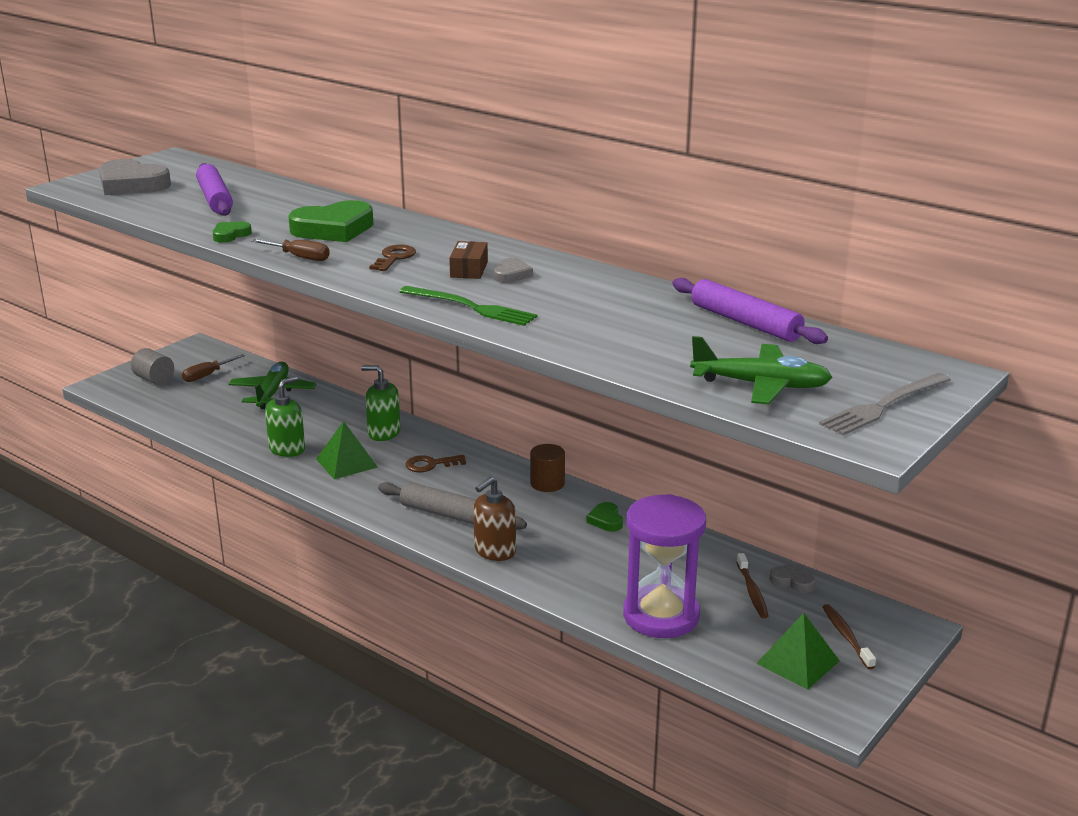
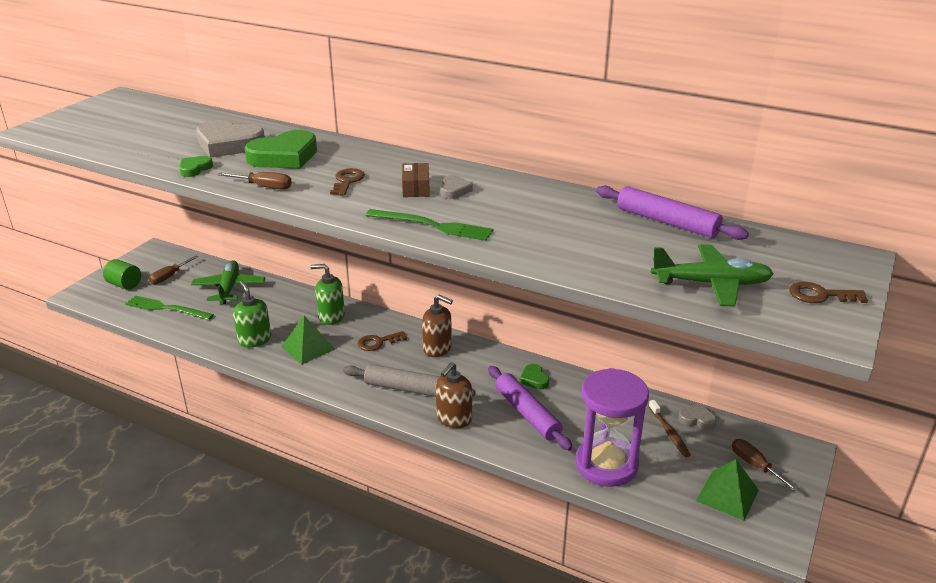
camera: 10 degrees left, 5 degrees up
(131, 185) = (91, 125): grey heart -> grey heart (229, 144)
(154, 379) = (124, 284): grey cylinder -> green cylinder
(195, 408) = (166, 308): none -> green fork
(215, 199) = (170, 134): purple rolling pin -> purple rolling pin (527, 413)
(287, 449) = (254, 340): green soap dispenser -> green soap dispenser turned 60 degrees counterclockwise
(500, 477) = (437, 348): none -> brown soap dispenser
(547, 483) = (477, 350): brown cylinder -> none
(846, 636) = (755, 466): brown toothbrush -> brown screwdriver
(883, 406) = (820, 295): grey fork -> brown key

